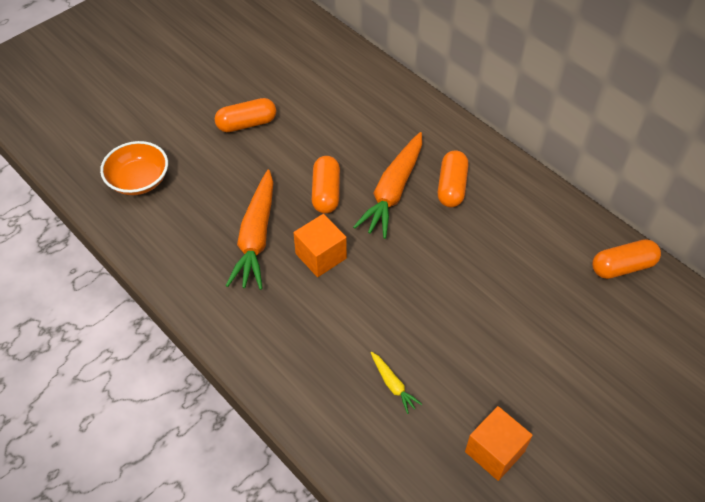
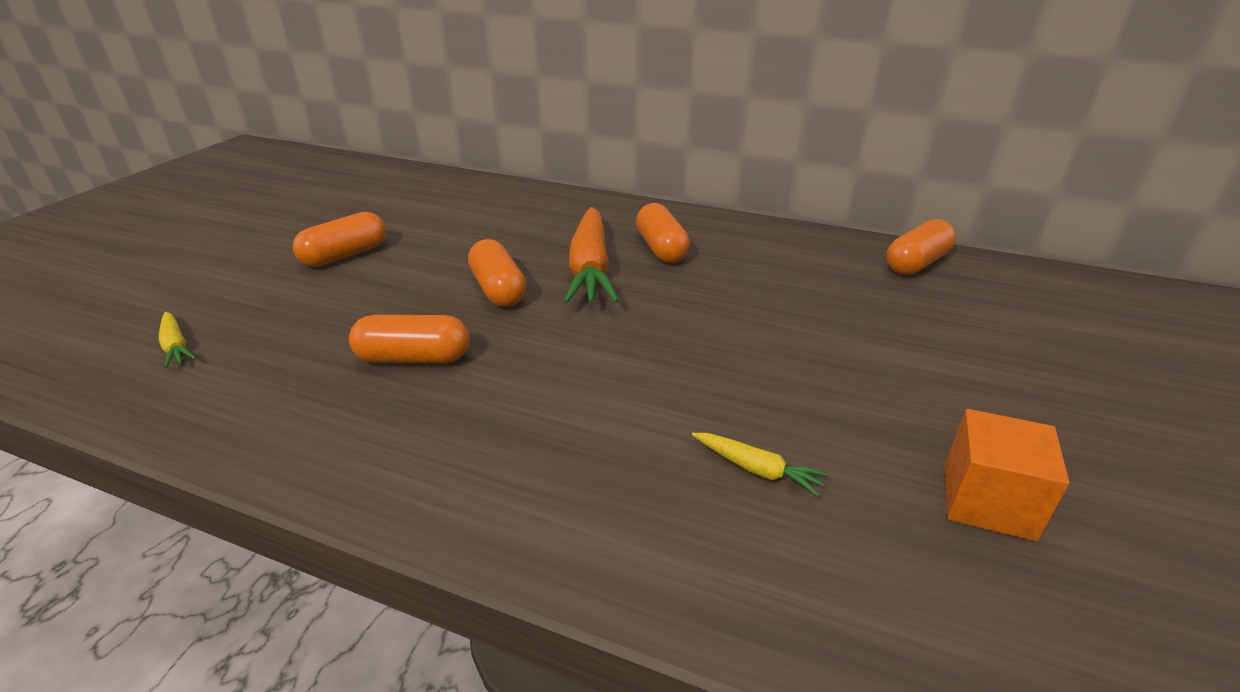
camera: 25 degrees left, 20 degrees down
(139, 180) = (176, 346): orange bowl -> yellow carrot
(256, 237) = (413, 358): orange carrot -> orange capsule
(321, 256) = (531, 352): orange cube -> none

